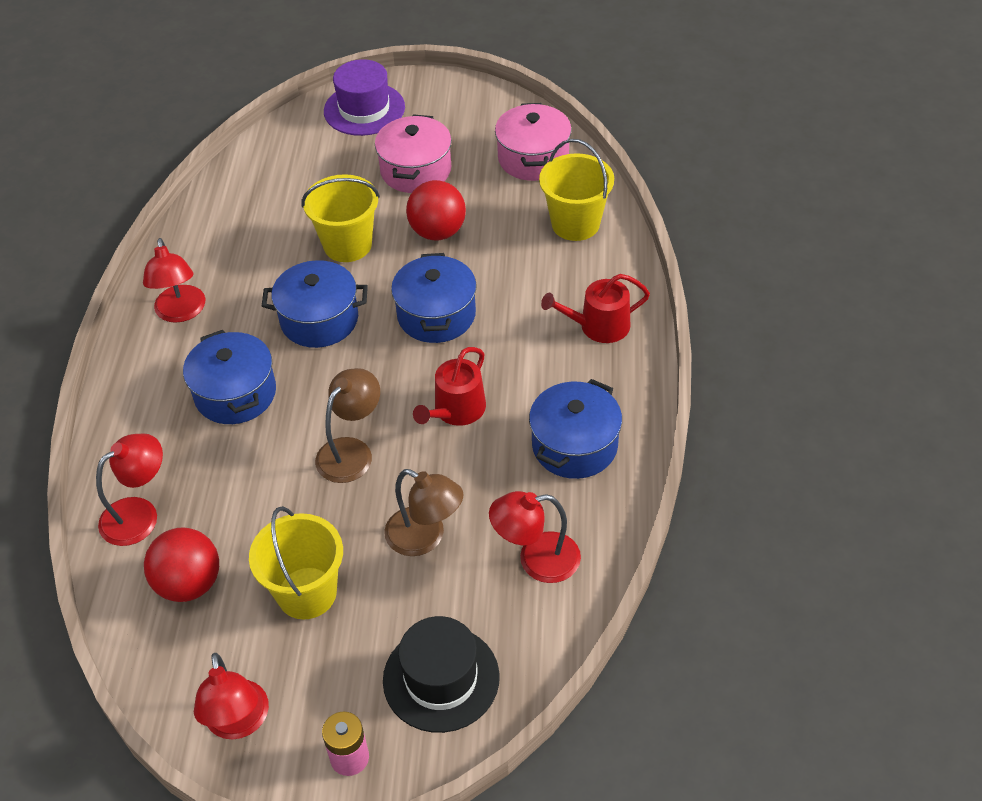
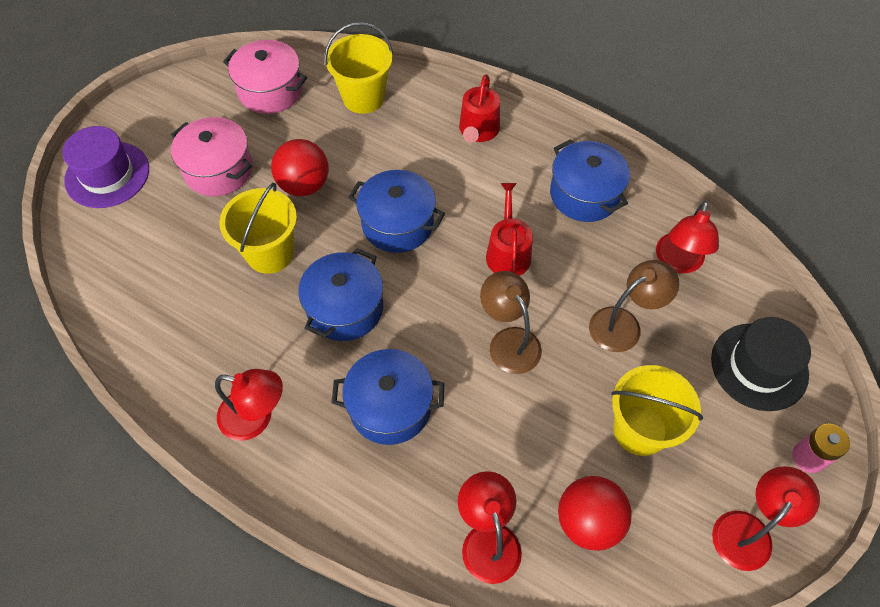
camera: 65 degrees left, 10 degrees up
(238, 723) = (748, 530): red lamp -> red lamp turned 60 degrees counterclockwise
(456, 410) = (507, 252): red watering can -> red watering can turned 150 degrees counterclockwise

